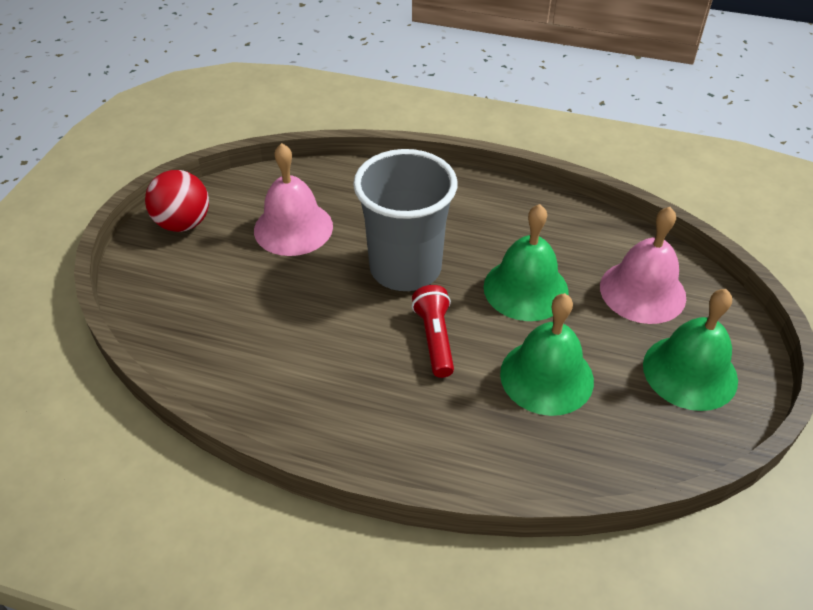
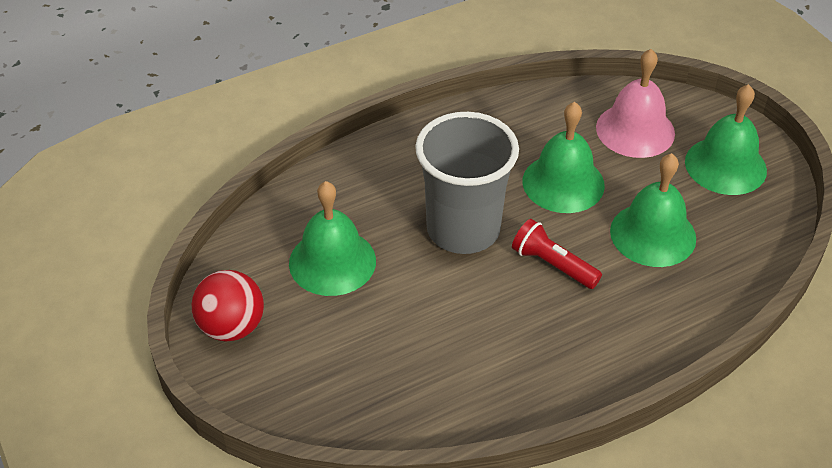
camera: 45 degrees left, 0 degrees up
(293, 228) = (332, 261): pink bell -> green bell

